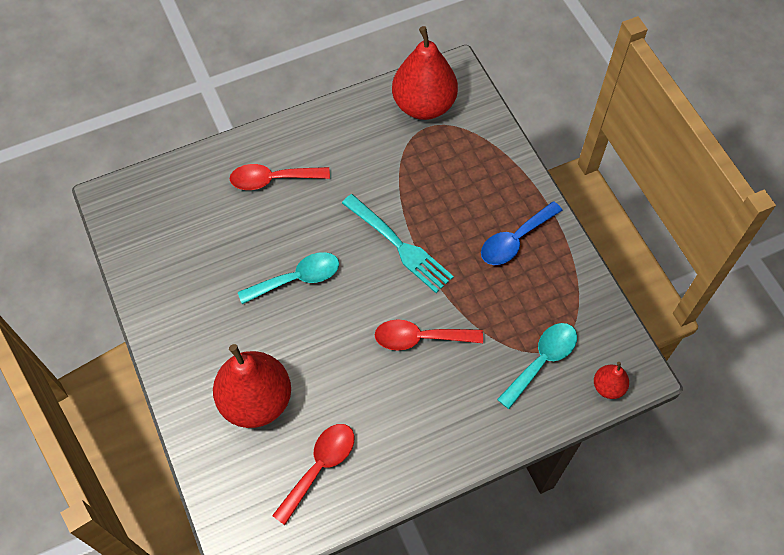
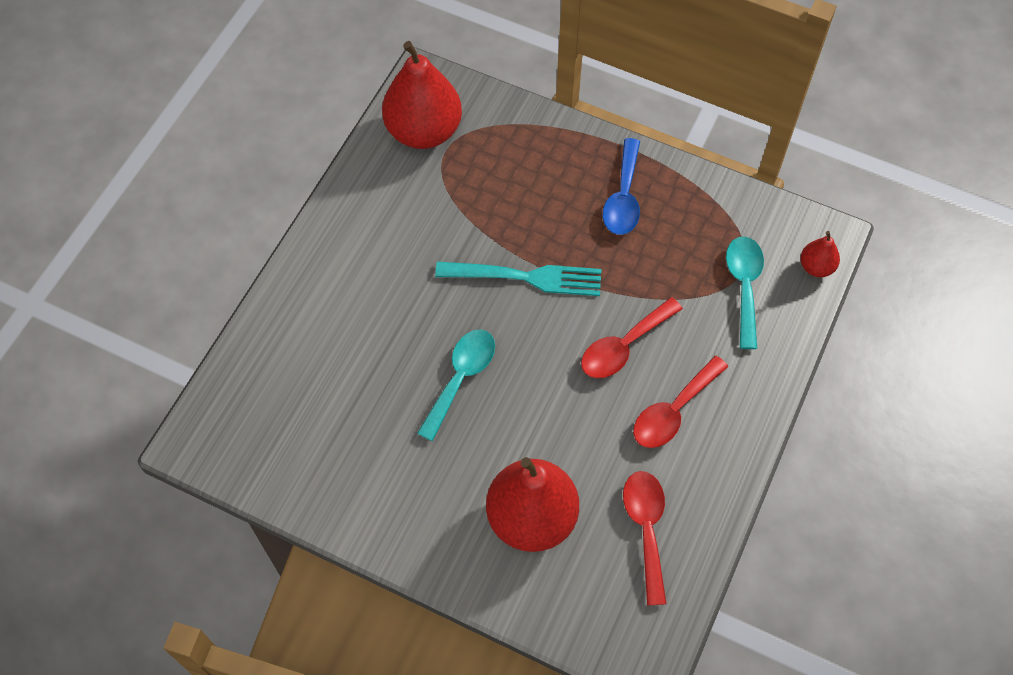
camera: 40 degrees left, 0 degrees up
(272, 179) = (344, 303): red spoon -> red spoon (673, 411)

